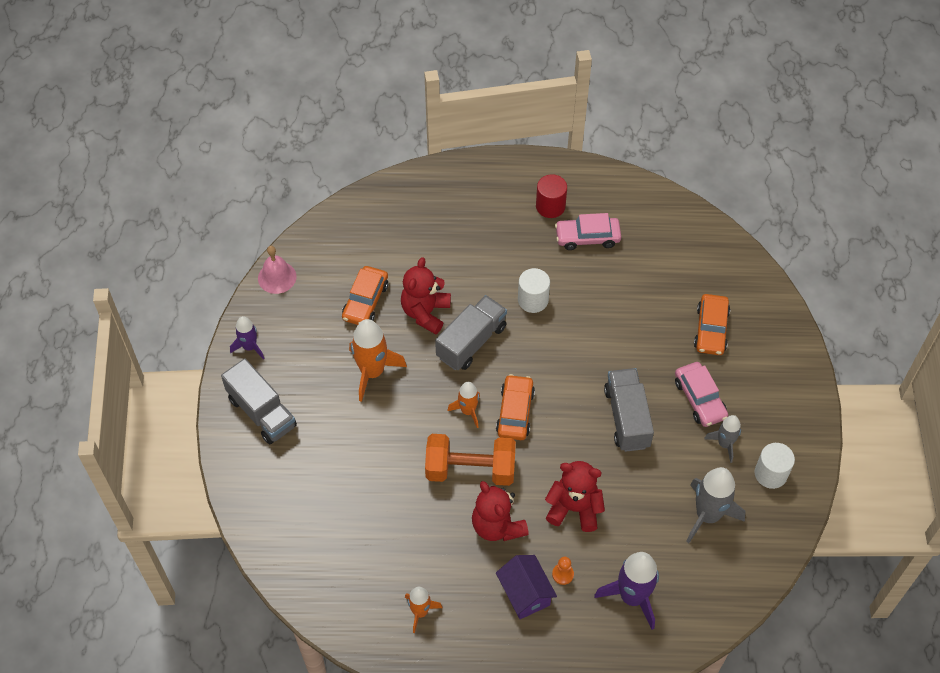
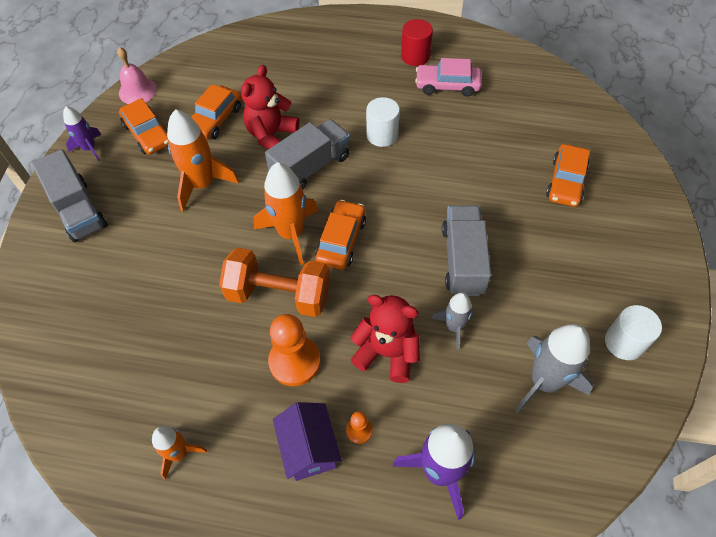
camera: 10 degrees right, 0 degrees up
(302, 324) = (147, 134): none -> orange car
(468, 411) = (291, 233): orange rocket -> orange rocket, size x1.70
(497, 526) = (294, 361): red teddy bear -> orange pawn
(699, 399) = (547, 250): pink car -> none
(724, 444) = (571, 302): grey rocket -> grey rocket (454, 327)

